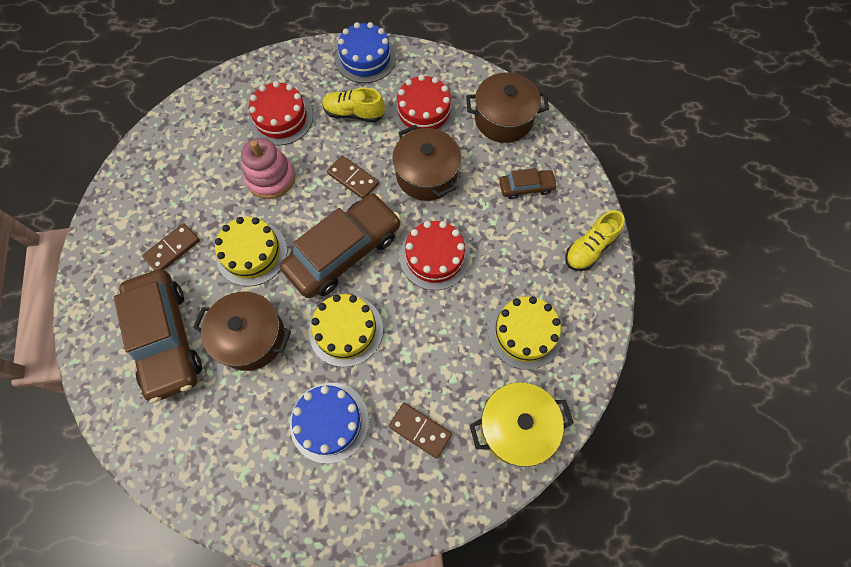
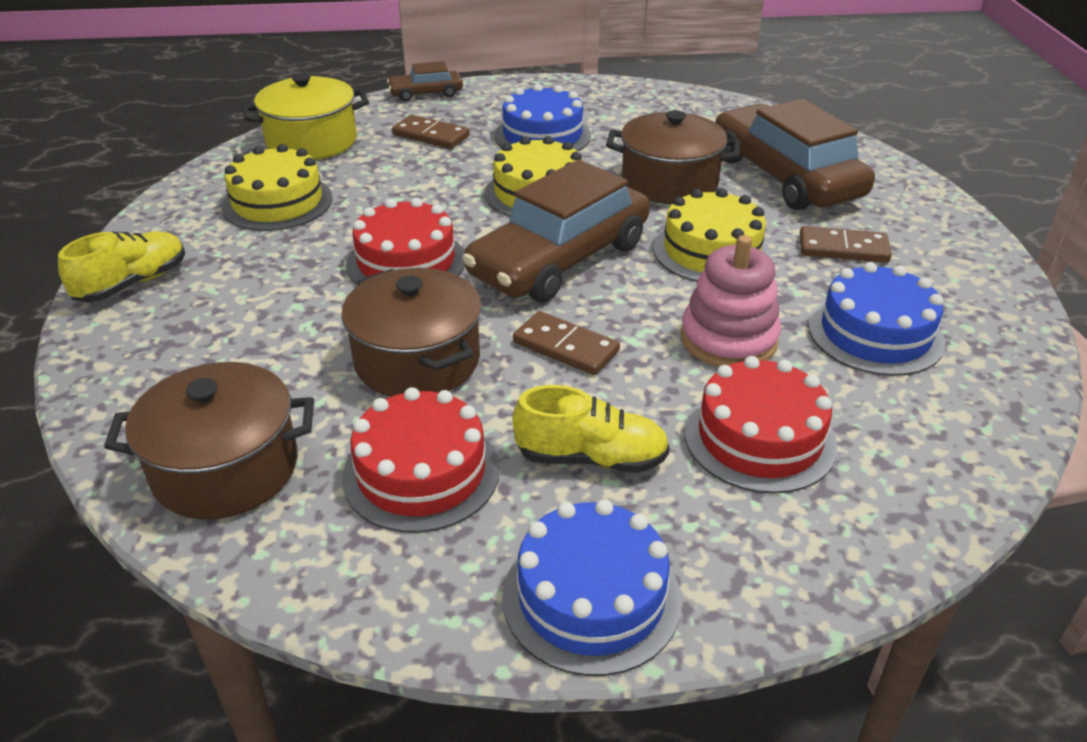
camera: 175 degrees right, 30 degrees down
(172, 249) = (843, 248): brown domino -> brown domino turned 60 degrees clockwise
(196, 176) = (875, 333): none -> blue cake
(526, 187) = (216, 353): brown car -> brown car (426, 93)

